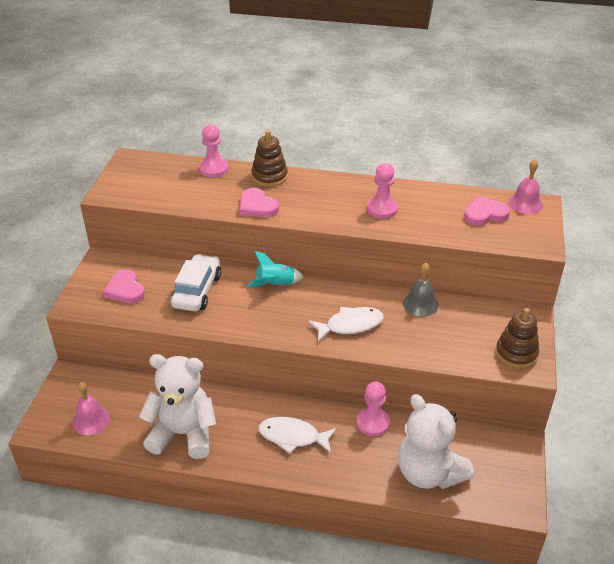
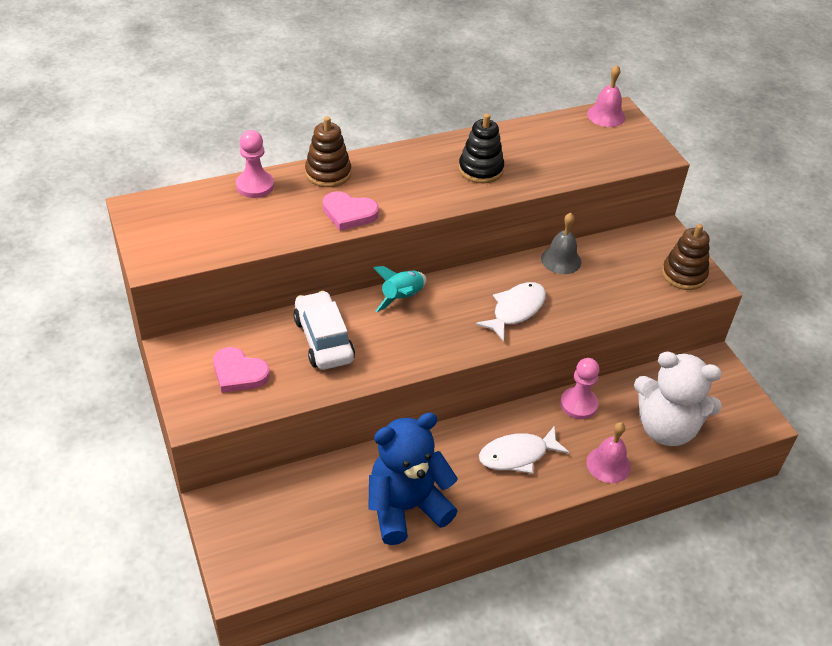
camera: 35 degrees left, 5 degrees up
(91, 420) = (291, 544): pink bell -> pink bell (608, 464)
(183, 434) = (406, 507): white teddy bear -> blue teddy bear
(382, 209) = (480, 169): pink pawn -> black stacking toy
(485, 214) = (581, 140): pink heart -> none

